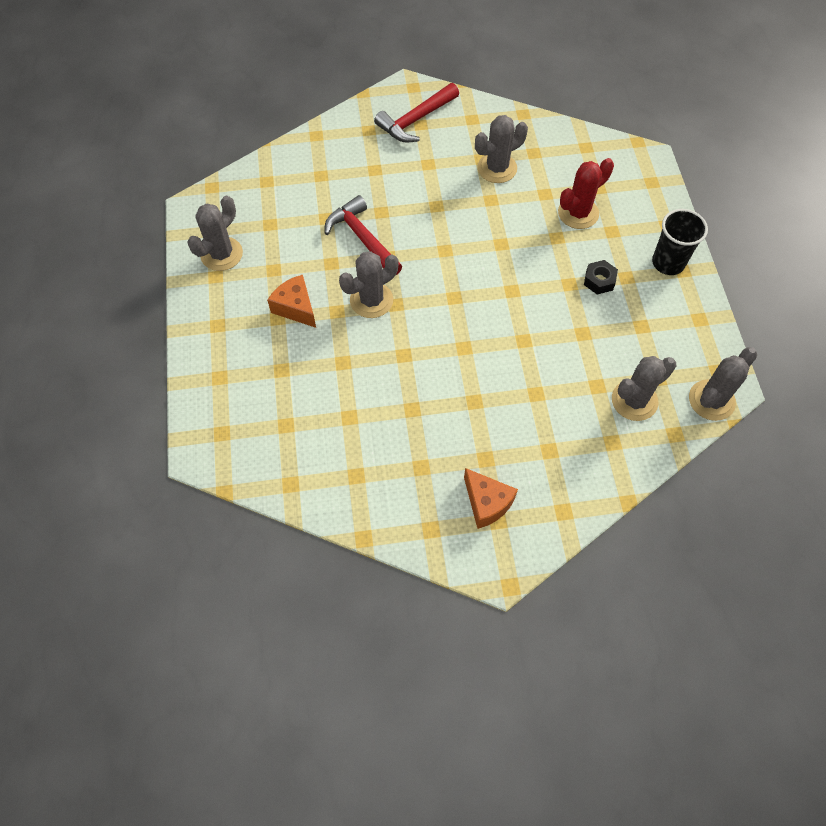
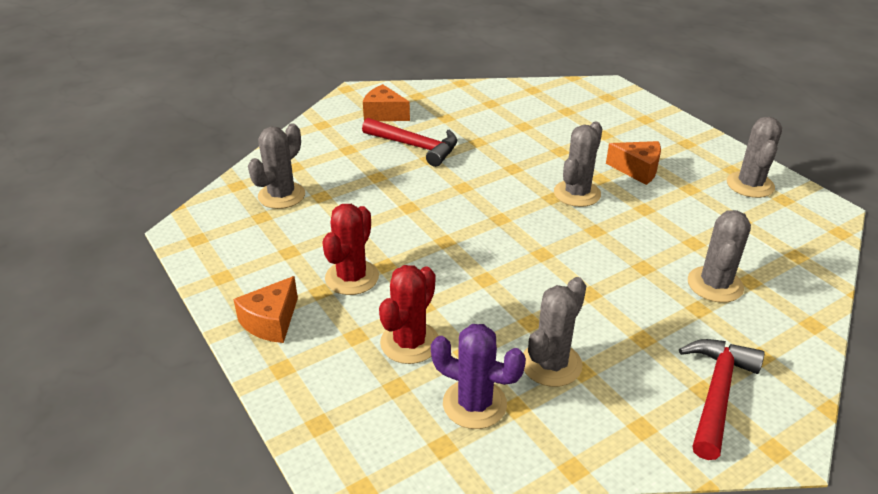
camera: 155 degrees right, 25 degrees down
(362, 238) = (637, 237): red hammer -> red hammer (416, 147)
(557, 162) = (474, 404): none -> purple cactus
(599, 280) = (352, 277): black nut -> red cactus
(668, 263) = (271, 322): black cup -> orange cheese
(711, 400) = (203, 215): grey cactus -> grey cactus (715, 284)

